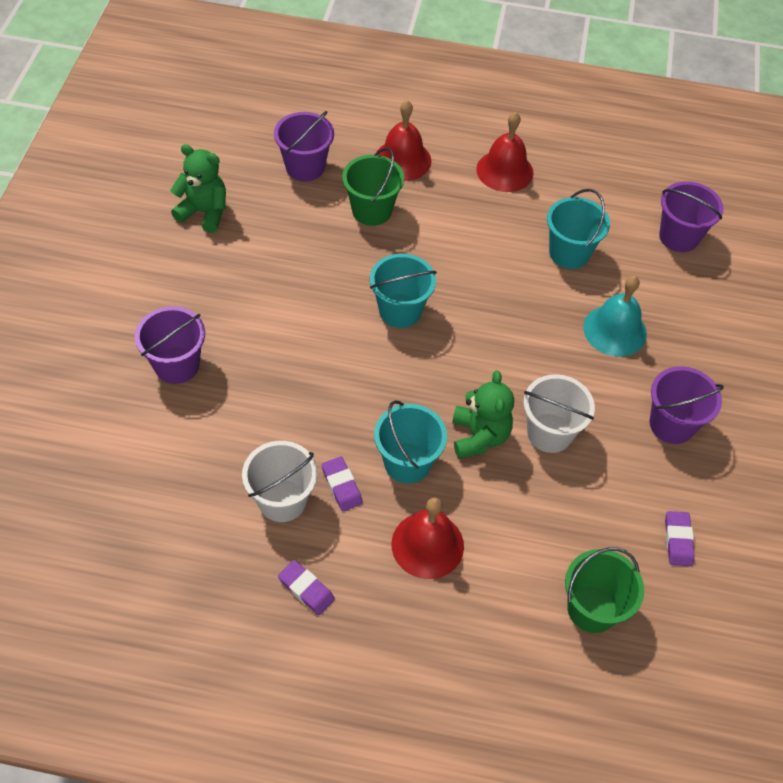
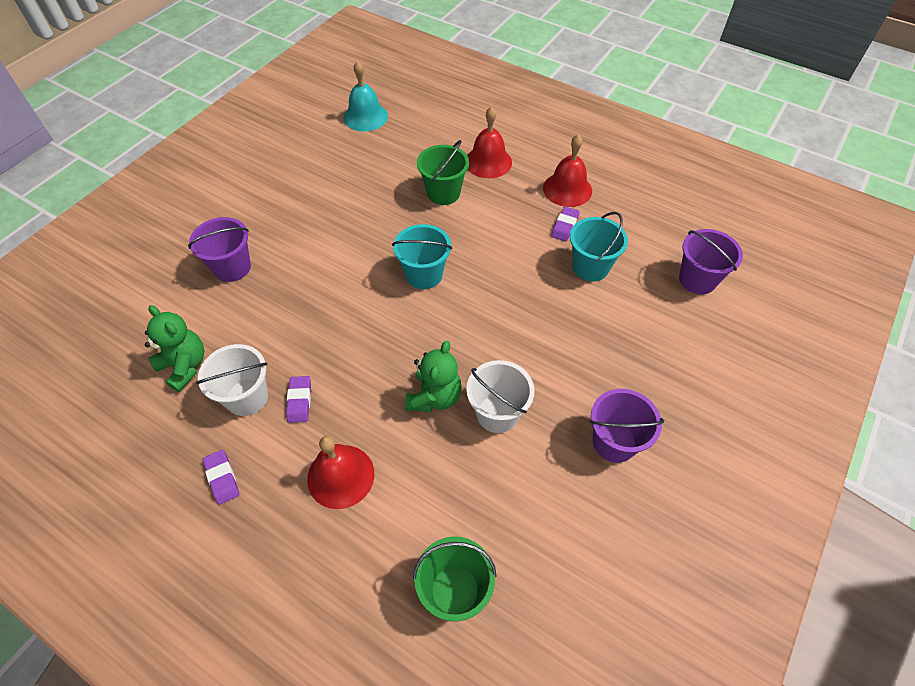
camera: 25 degrees right, 0 degrees up
(204, 212) = (318, 163): green teddy bear -> green teddy bear (184, 366)
(305, 167) = (410, 149): purple bucket -> none
(407, 463) = (362, 399): turquoise bucket -> none
(615, 330) = (600, 342): turquoise bell -> turquoise bell (365, 117)
(678, 540) = (569, 554): purple eraser -> purple eraser (565, 226)

